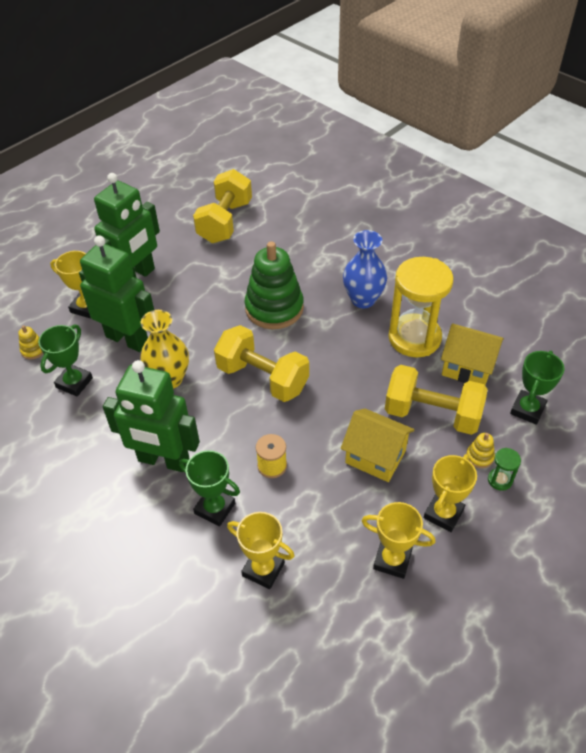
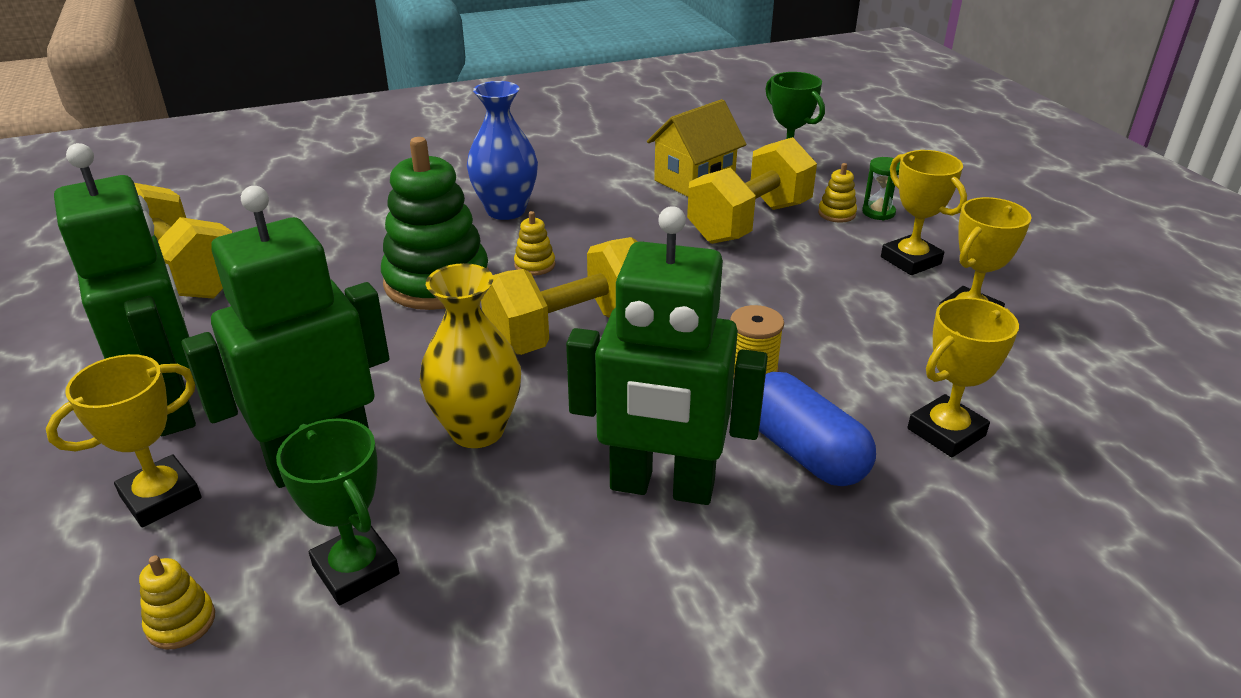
camera: 65 degrees left, 15 degrees down
(163, 460) = (662, 487): green robot -> green robot turned 60 degrees clockwise
(215, 508) = (803, 452): green trophy -> blue capsule
(314, 337) = (534, 265): none -> yellow stacking toy
(375, 456) = (791, 280): yellow house -> none
(414, 338) = (613, 197): yellow hourglass -> none

